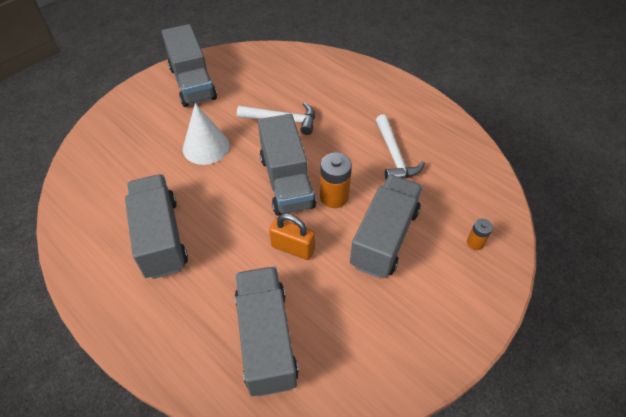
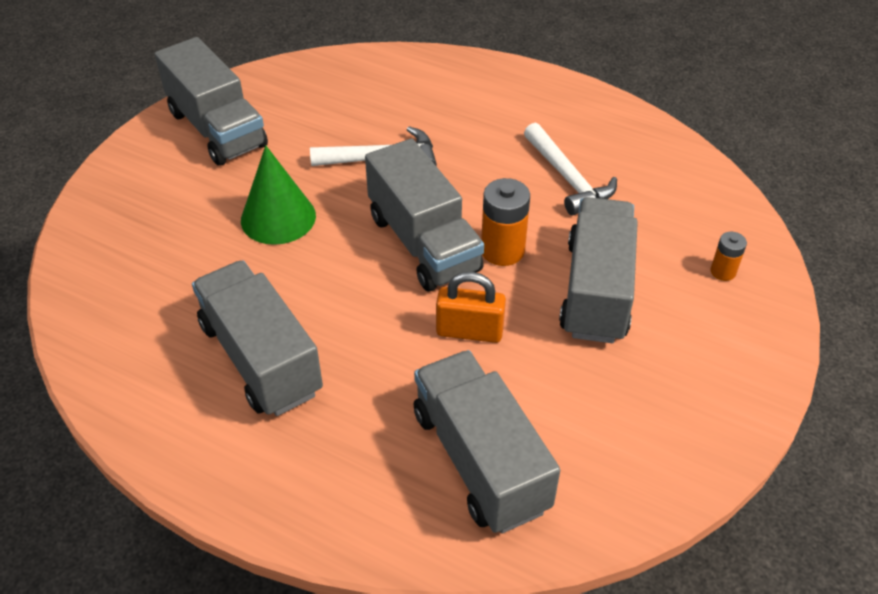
camera: 15 degrees left, 5 degrees down
(206, 147) = (278, 217): white cone -> green cone

